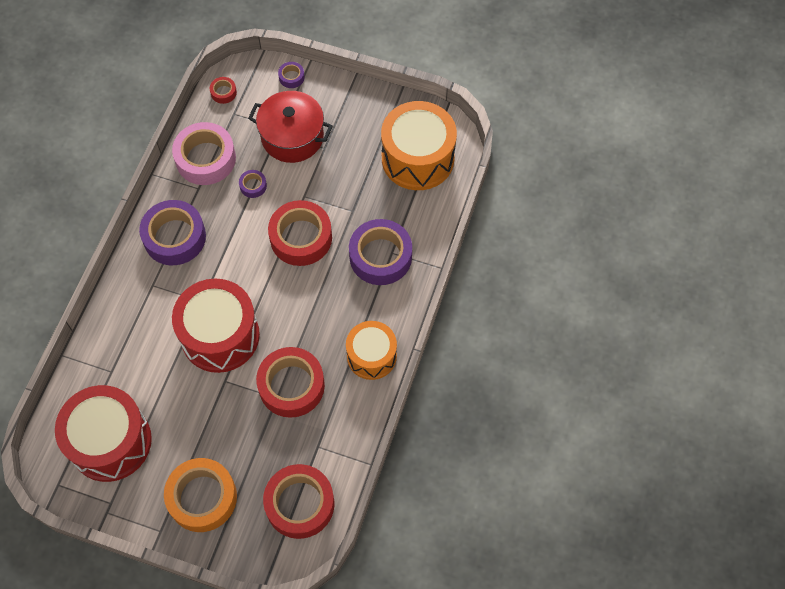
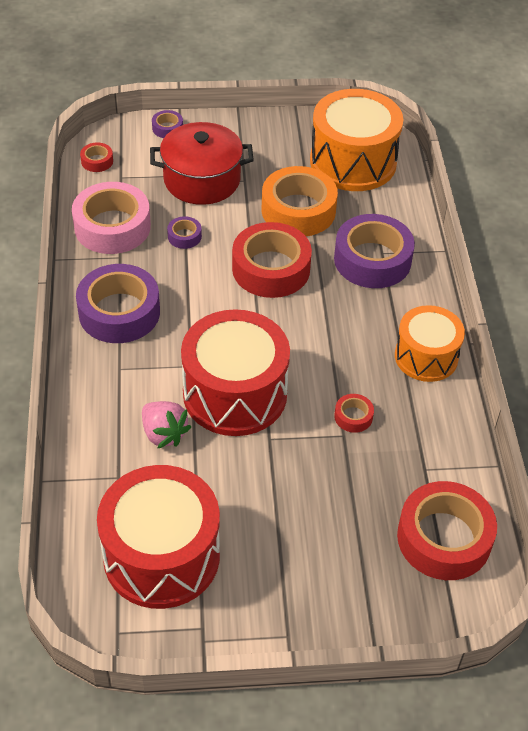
camera: 25 degrees left, 15 degrees down
(156, 349) = (164, 434): none -> pink strawberry
(202, 498) = (319, 576): orange tape -> orange tape (298, 210)
(291, 386) = (353, 417): red tape -> red tape, size x0.44

